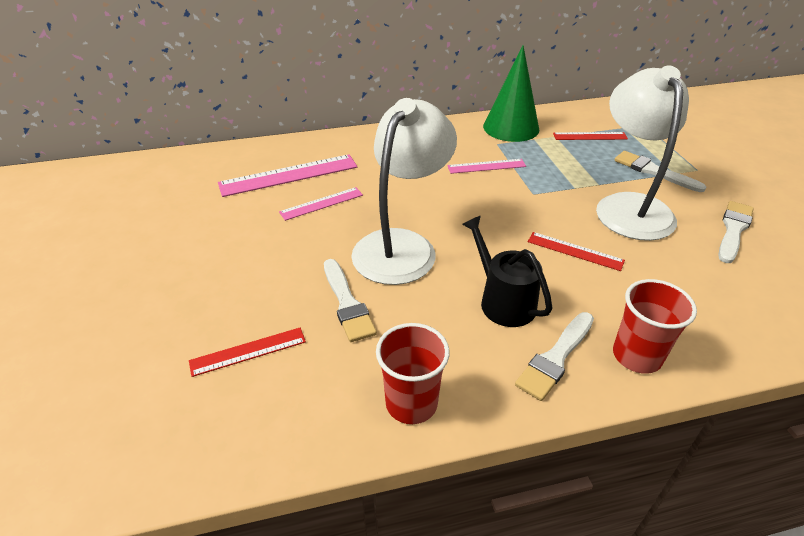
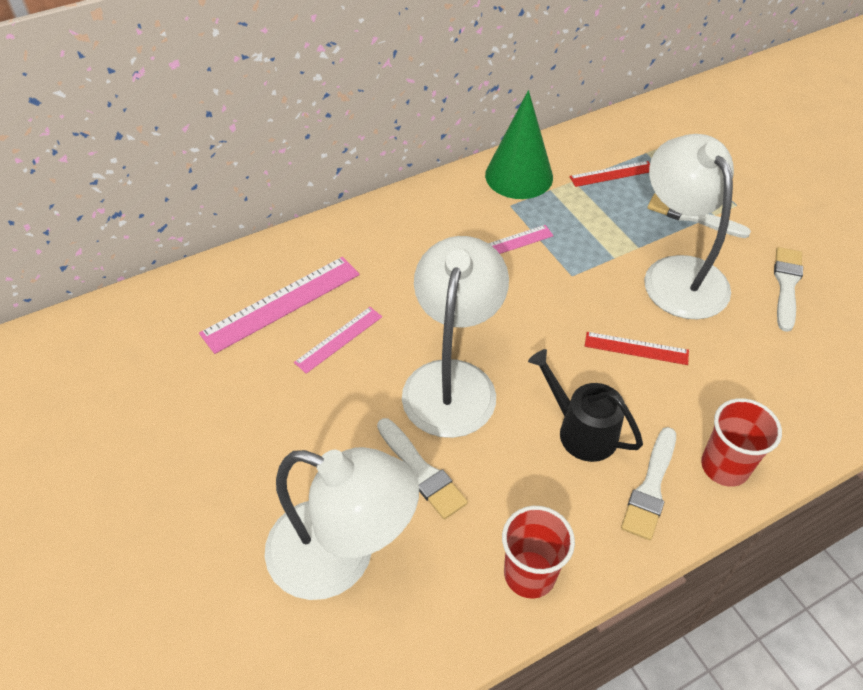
camera: 15 degrees left, 10 degrees up
(248, 351) = (342, 556): red ruler -> white lamp

